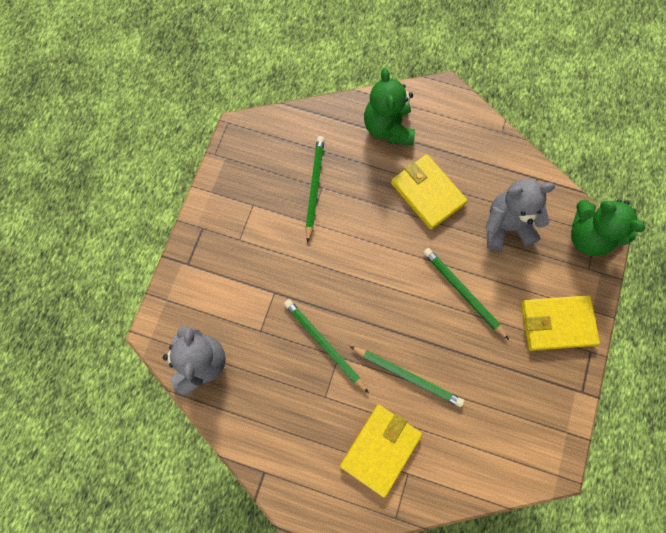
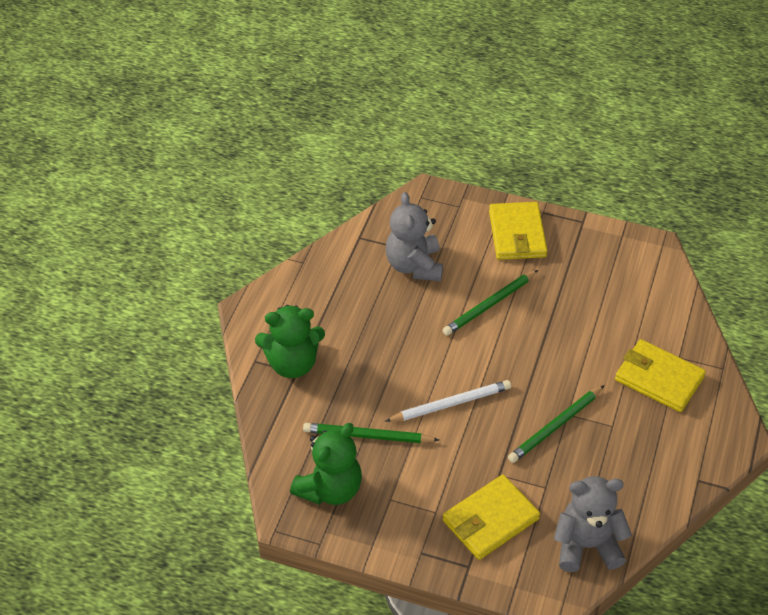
camera: 90 degrees left, 25 degrees down
(348, 254) = (450, 404): none -> white pencil
(407, 375) = (582, 354): green pencil -> none
(427, 193) = (376, 330): yellow wallet -> yellow wallet (490, 520)
(588, 236) = (424, 203): green teddy bear -> green teddy bear (330, 489)

